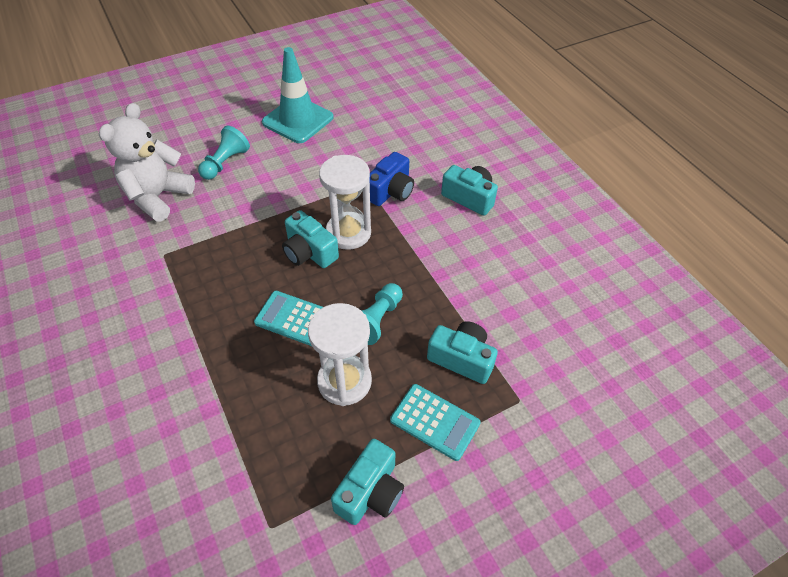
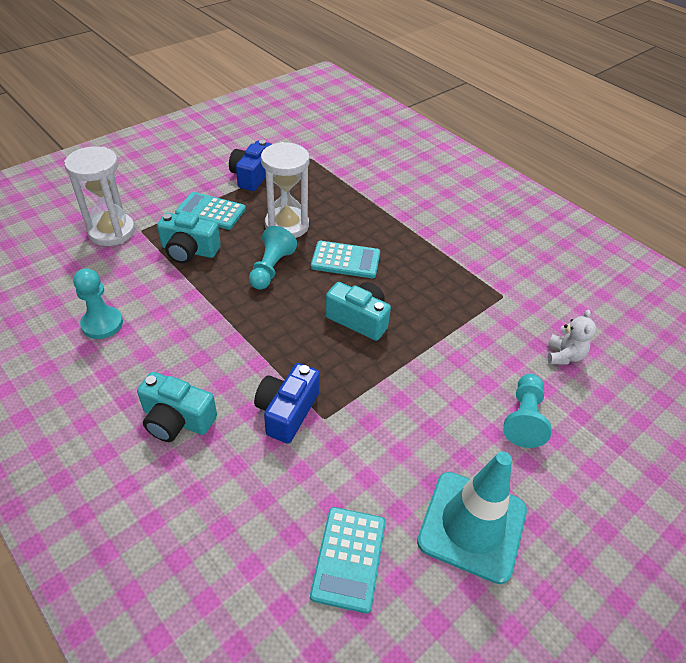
camera: 165 degrees right, 5 degrees down
(158, 197) = (564, 355): white teddy bear -> white teddy bear, size x0.49
(348, 233) = (324, 346): white hourglass -> white hourglass (111, 231)
(370, 492) = (252, 176): turquoise camera -> blue camera
(373, 118) = (349, 558): none -> turquoise calculator
(539, 282) = (102, 324): none -> turquoise pawn

